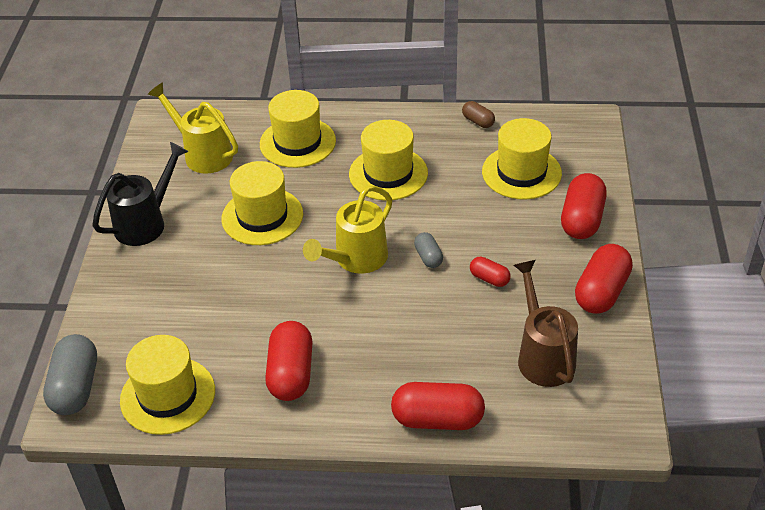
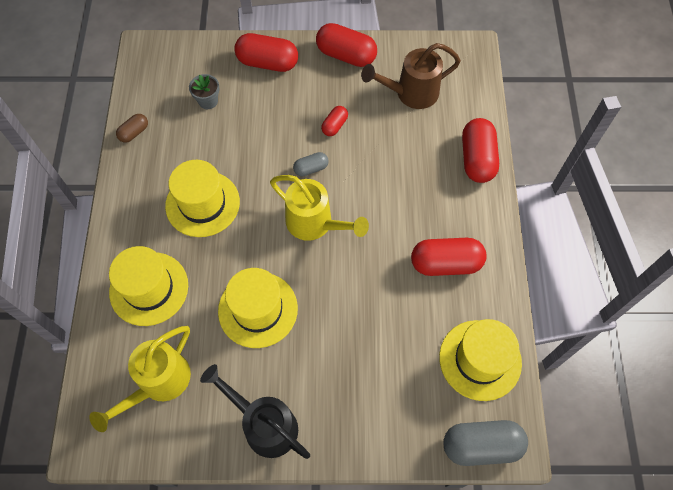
camera: 95 degrees left, 20 degrees up
(521, 172) = (208, 101): yellow hat -> grey flower pot

